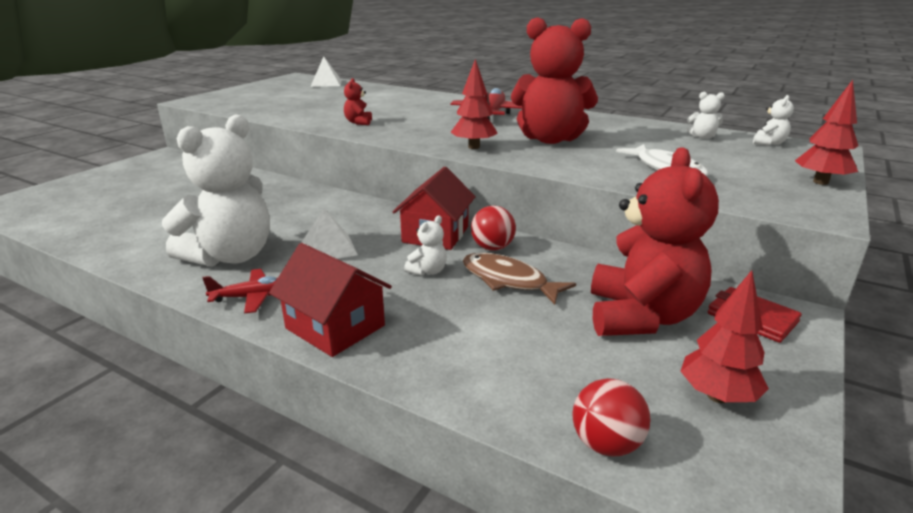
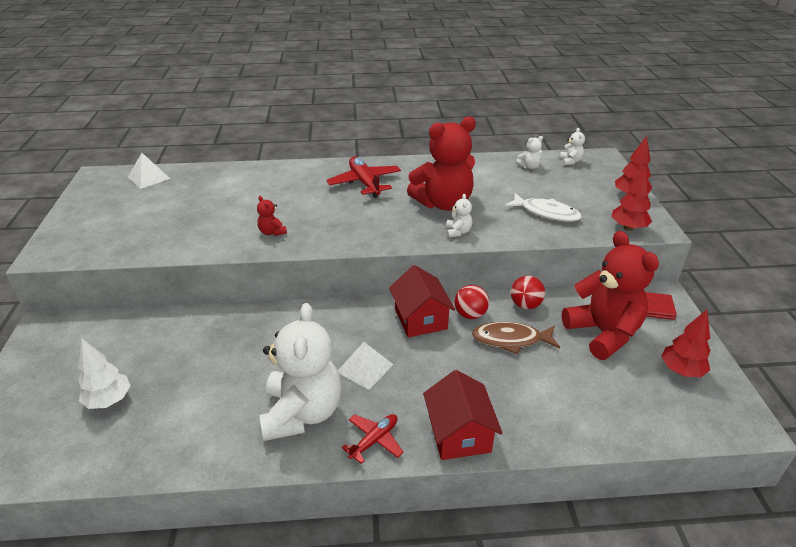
camera: 35 degrees left, 10 degrees up
(129, 201) = (109, 400): none -> white tree
(335, 327) = (459, 433): red house -> red house turned 75 degrees clockwise
(428, 271) = (456, 356): white teddy bear -> white teddy bear (458, 232)
(474, 147) = (404, 233): red tree -> red tree (628, 228)
(606, 444) = (668, 429): red ball -> red ball (525, 305)

